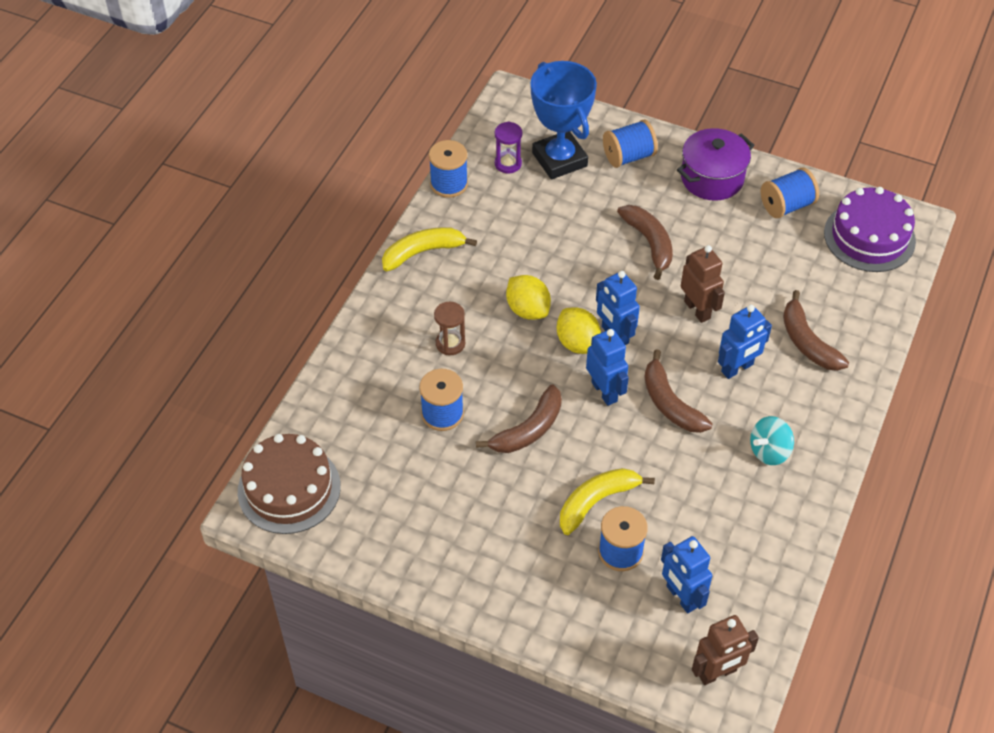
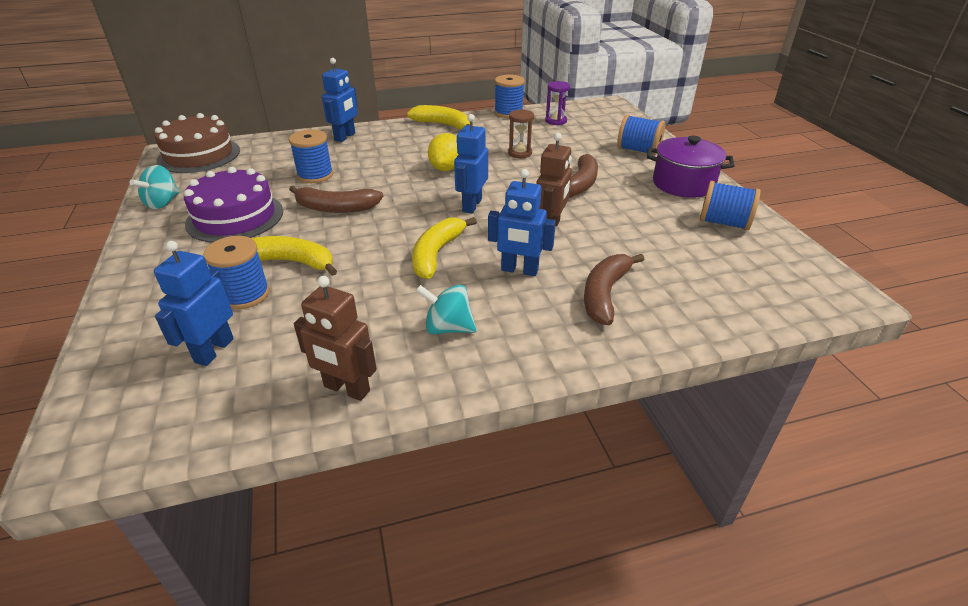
camera: 50 degrees right, 15 degrees down
(387, 556) = (162, 203): none -> turquoise spinning top
(450, 343) = (380, 157): brown hourglass -> brown hourglass (520, 153)
(559, 159) = (590, 132): blue trophy -> none
(577, 343) = (443, 195): yellow lemon -> none
(604, 391) = (411, 222): blue robot -> blue robot (345, 137)
(670, 403) = (437, 254): brown banana -> yellow banana
(717, 673) = (120, 418): brown robot -> brown robot (346, 389)
(869, 237) = (778, 276): purple cake -> purple cake (235, 217)

